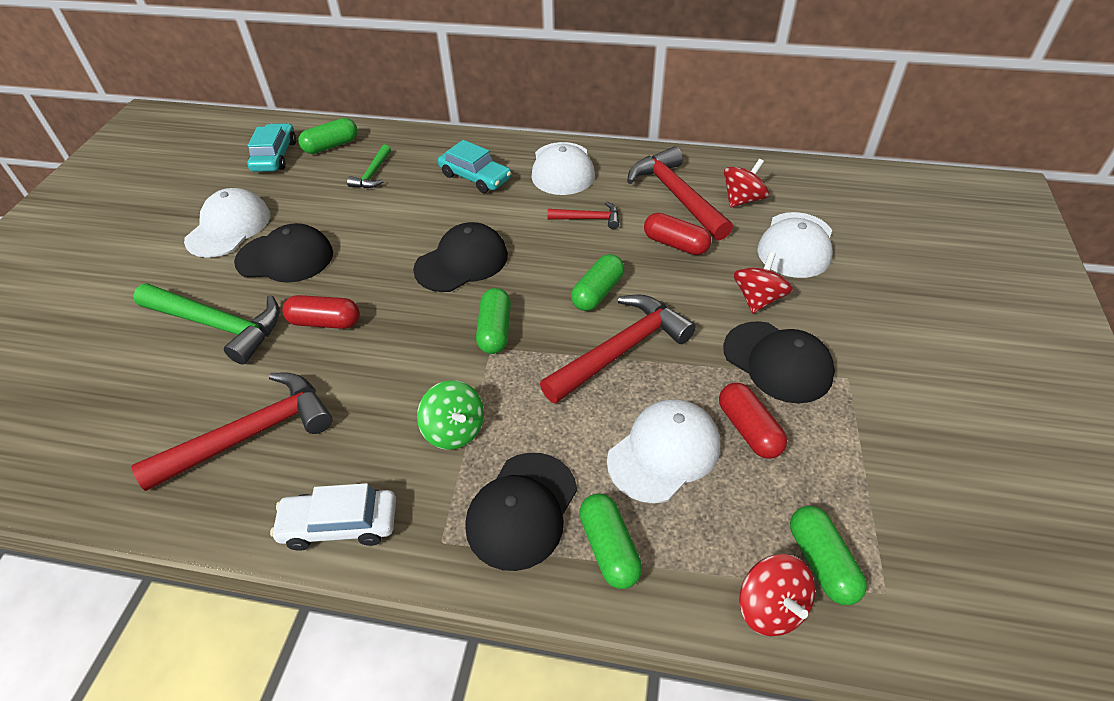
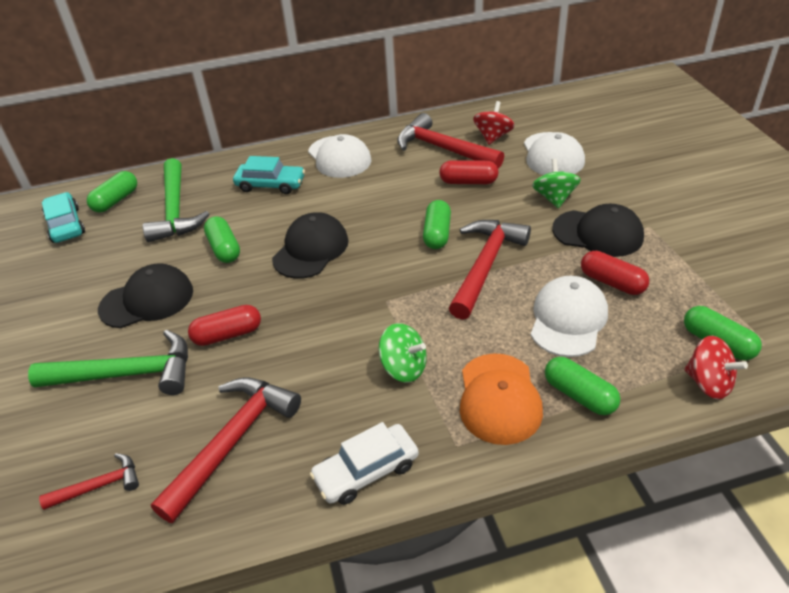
camera: 25 degrees left, 5 degrees down
(229, 227) = (69, 295): white cap -> none
(372, 174) = (175, 210): green hammer -> green hammer, size x1.92
(495, 330) = (378, 288): green capsule -> green capsule (224, 248)
(522, 510) = (499, 398): black cap -> orange cap
(588, 219) = (389, 185): red hammer -> red hammer (99, 486)
(758, 299) = (554, 198): red spinning top -> green spinning top

